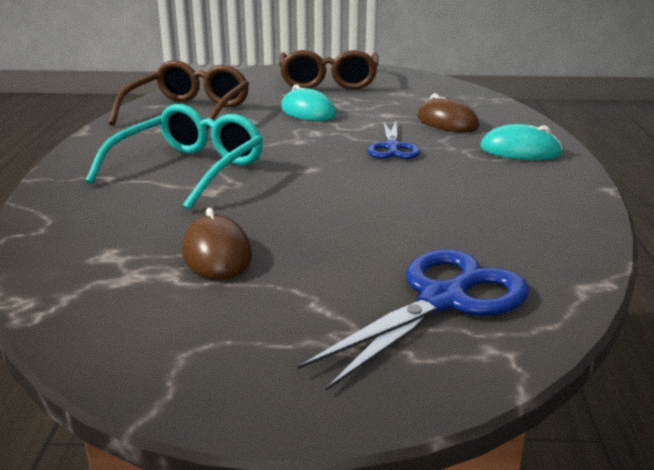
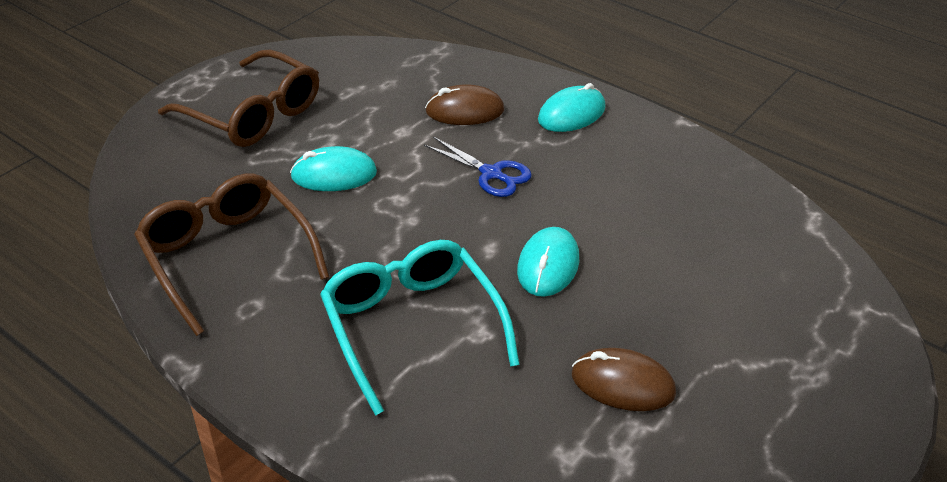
camera: 55 degrees left, 15 degrees up
(320, 191) = (548, 265): none -> turquoise mouse
(443, 300) = (786, 299): blue scissors -> none

